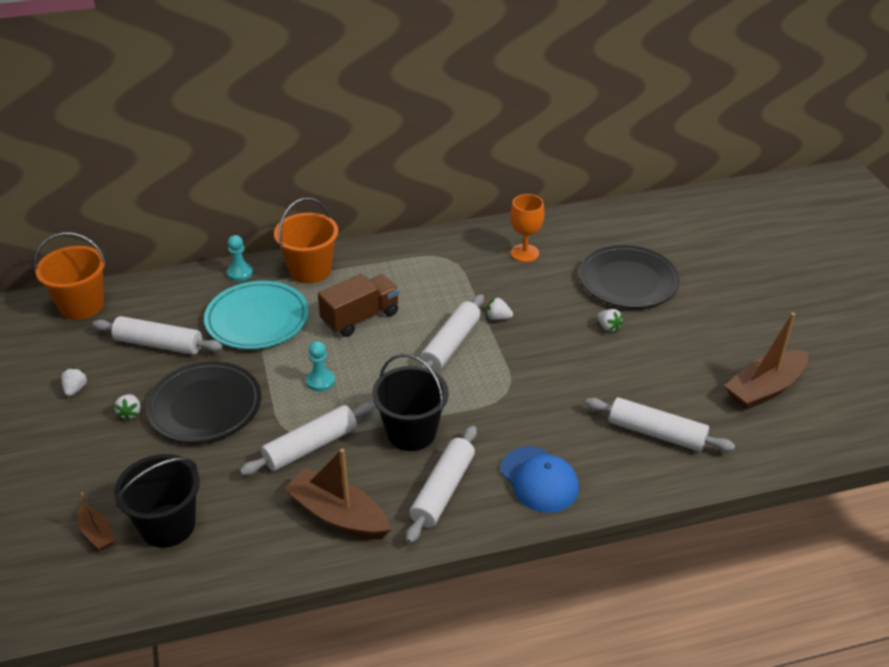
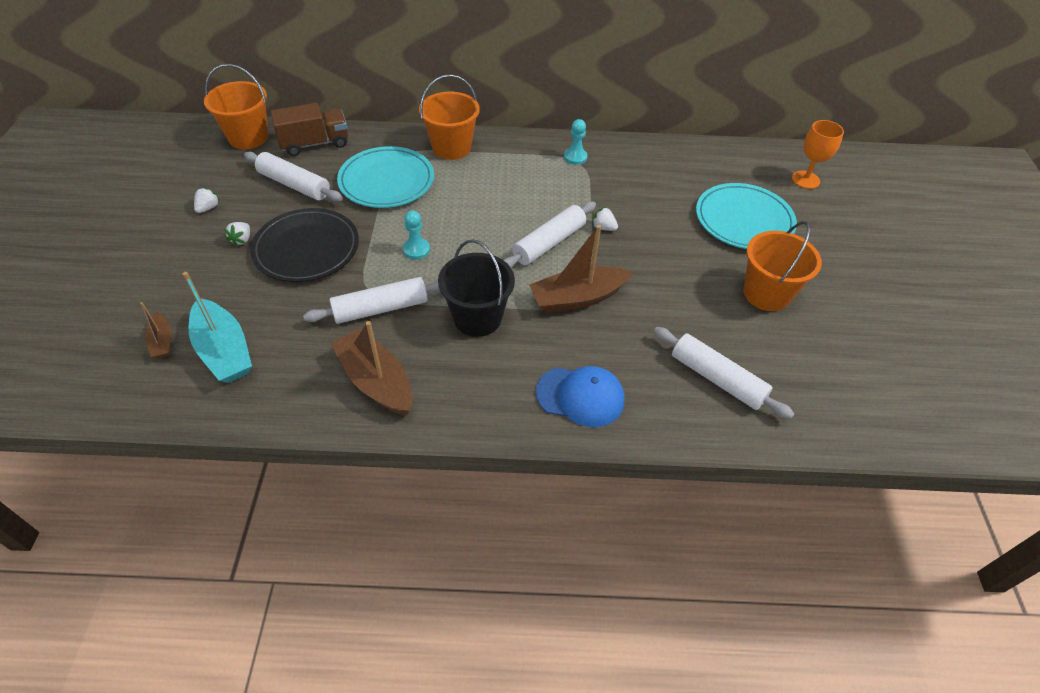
camera: 15 degrees right, 10 degrees up
(168, 525) = (224, 350): black bucket -> turquoise boat
(240, 273) = (390, 138): turquoise pawn -> turquoise pawn (575, 157)
(360, 318) = (477, 200): brown truck -> brown truck (315, 144)
(443, 490) = (483, 382): white rolling pin -> none
(524, 253) = (653, 173): orange goblet -> orange goblet (805, 180)
(539, 480) = (580, 396): blue cap -> blue cap turned 60 degrees counterclockwise
(608, 327) = (707, 260): white strawberry -> none
(628, 281) = (743, 220): black plate -> turquoise plate
(673, 345) = (766, 294): none -> orange bucket
(765, 388) = (848, 360): brown boat -> brown boat (577, 298)

